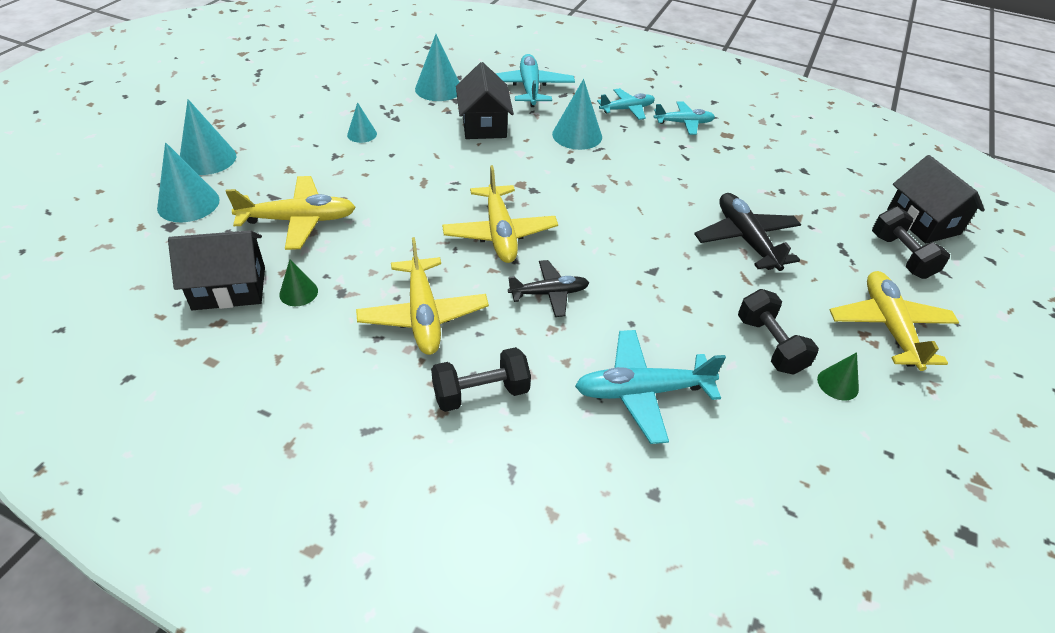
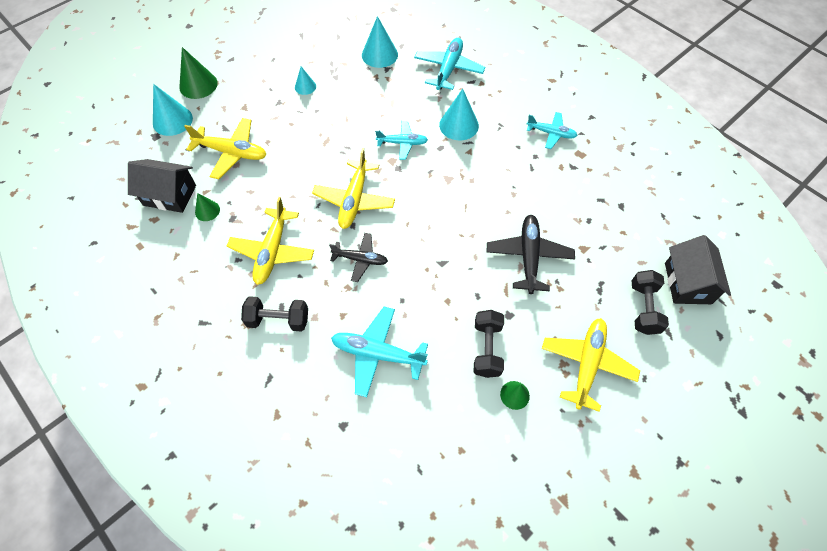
camera: 25 degrees right, 15 degrees up
(207, 159) = (198, 85): turquoise cone -> green cone
(484, 125) = (394, 98): black house -> none
(627, 109) = (513, 108): turquoise plane -> turquoise plane (402, 143)

